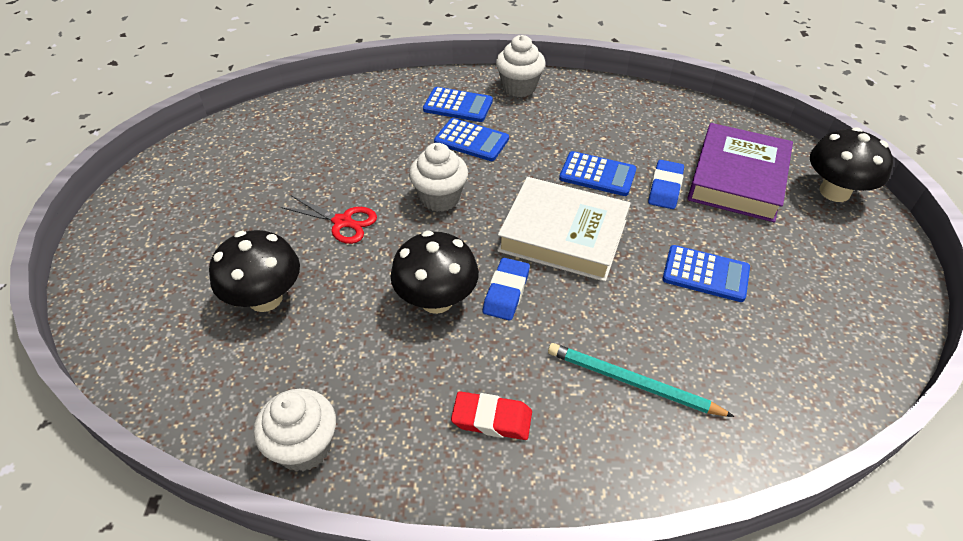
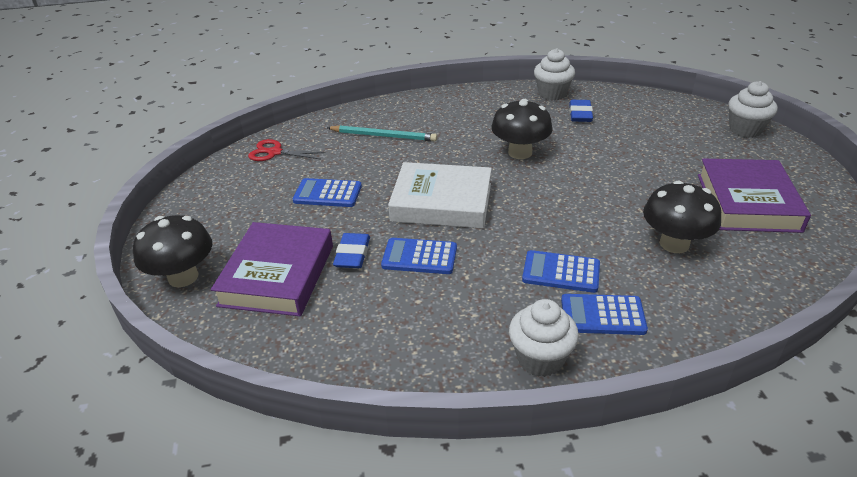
camera: 170 degrees right, 10 degrees down
(240, 177) = (747, 202): none -> purple book
(265, 298) = (633, 137): black mushroom -> black mushroom (674, 244)
(342, 222) = (625, 184): red scissors -> red scissors (275, 152)
(440, 198) = (558, 213): white cupcake -> white cupcake (745, 130)
(492, 419) = (461, 114): red eraser -> none
(506, 292) = (474, 163): blue eraser -> blue eraser (580, 114)

